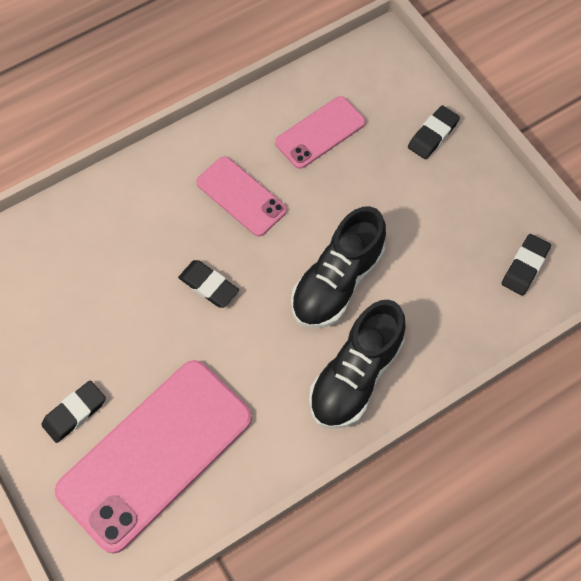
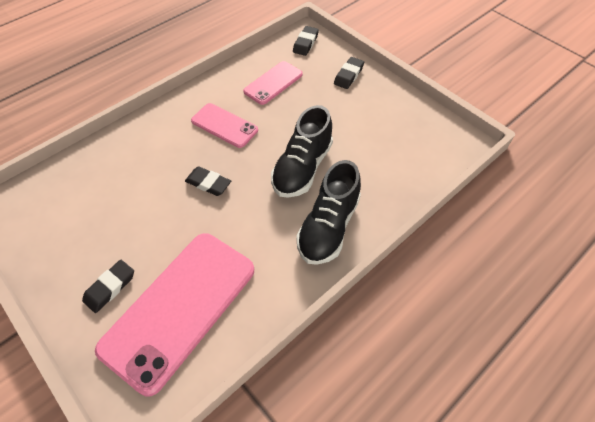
camera: 10 degrees left, 10 degrees down
(525, 266) = (431, 141): black eraser -> black eraser (305, 43)

